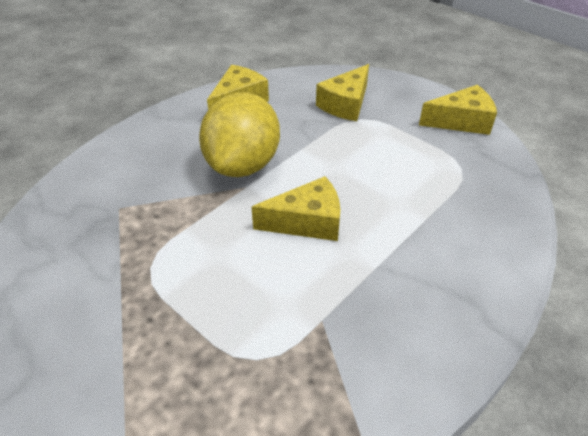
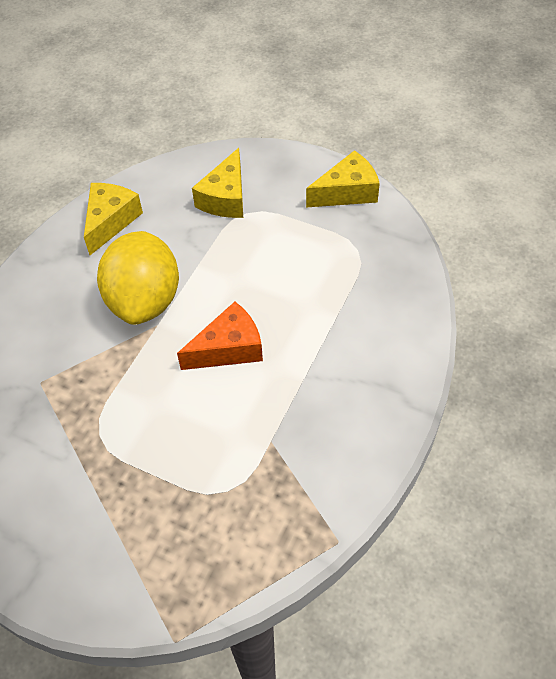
camera: 15 degrees left, 10 degrees up
(307, 222) = (229, 348): yellow cheese -> orange cheese

